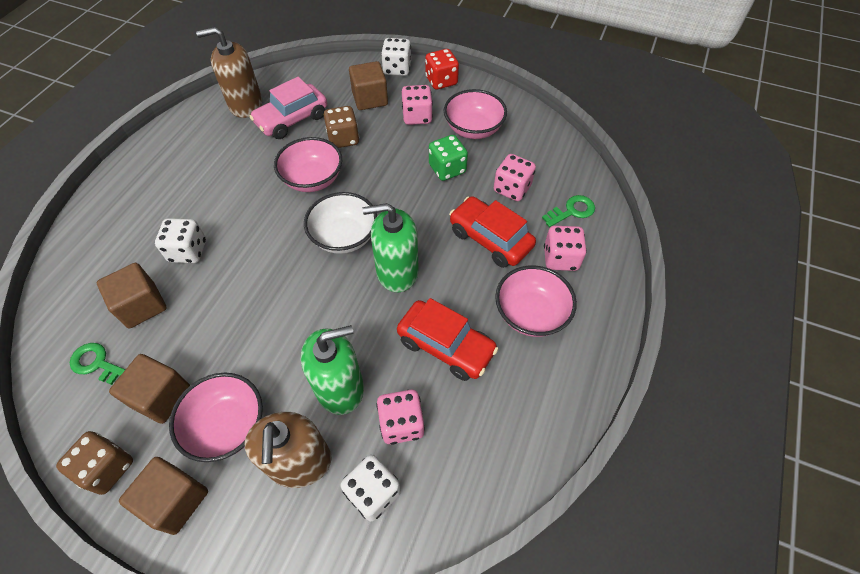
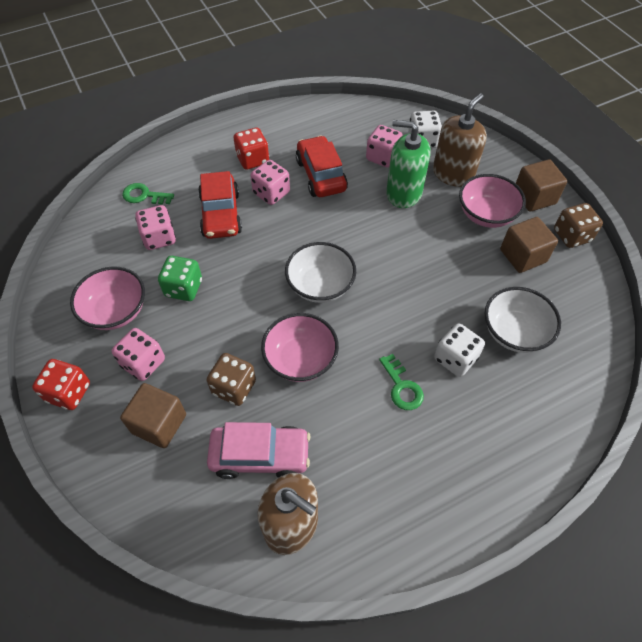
camera: 140 degrees left, 0 degrees up
(97, 364) = (563, 306): green key -> green key (402, 387)
(142, 306) = (514, 332): brown cube -> white bowl
(397, 69) = (86, 449): white dice -> none
(397, 271) = (306, 235): green soap dispenser -> none
(530, 314) = (252, 159): pink bowl -> red dice
(560, 258) = (194, 174): pink dice -> pink dice (271, 193)

